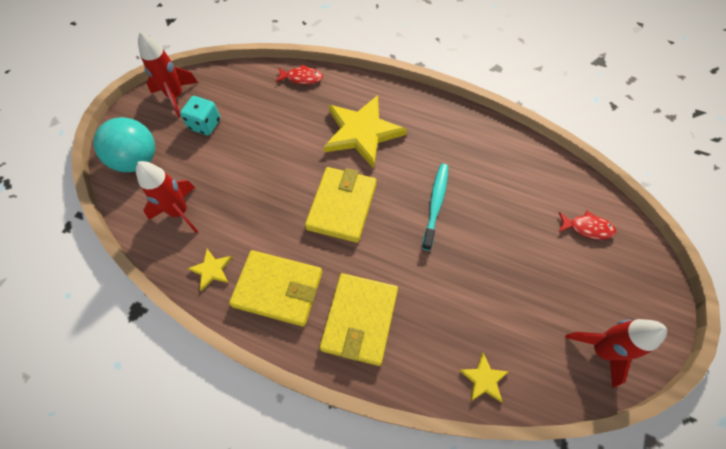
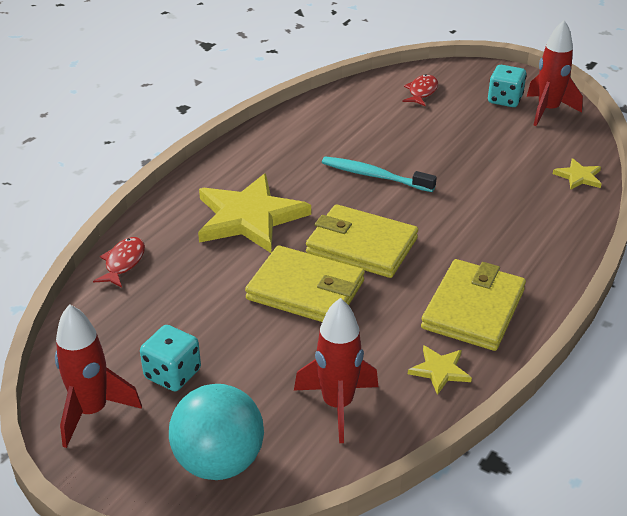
camera: 80 degrees left, 25 degrees down
(359, 319) = (515, 247): yellow wallet -> yellow wallet (305, 290)
(605, 305) = (504, 100): none -> turquoise dice

